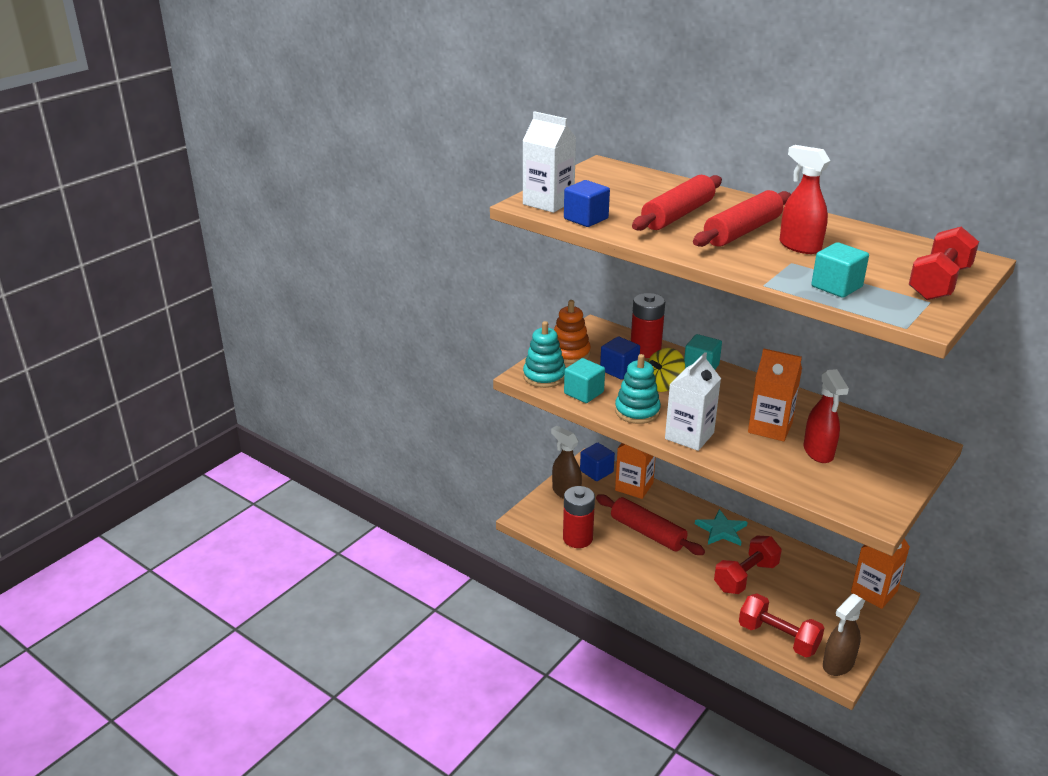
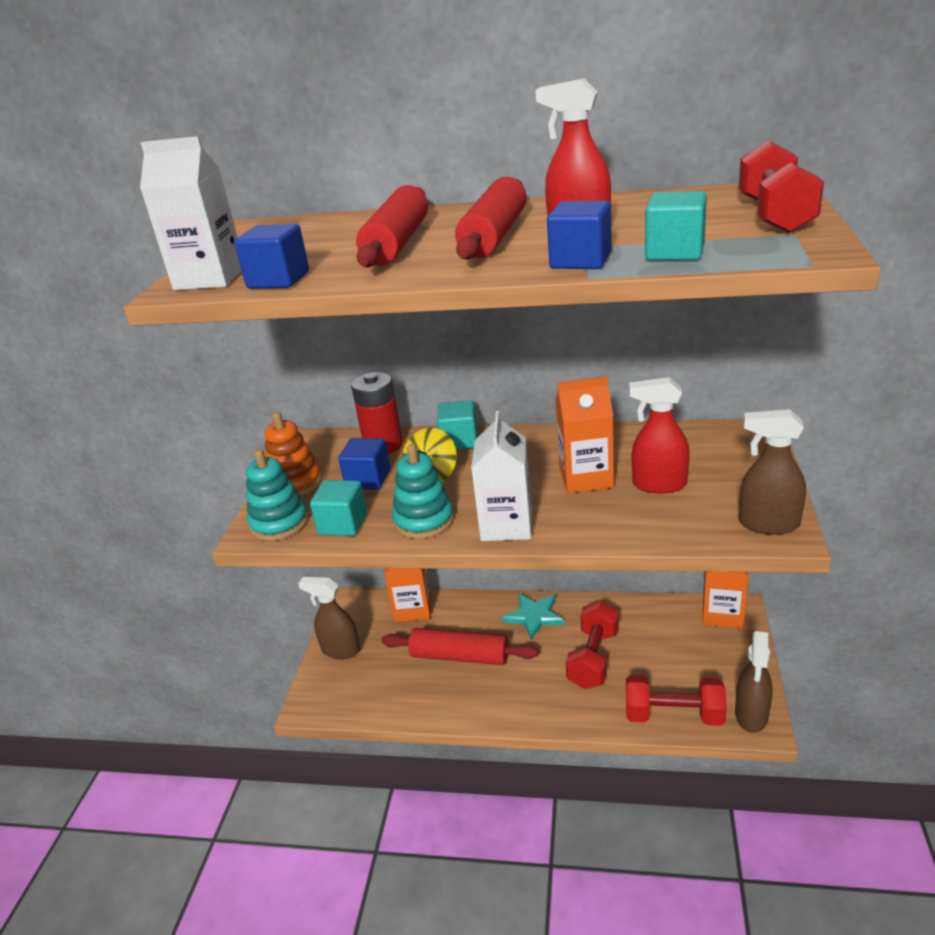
camera: 25 degrees left, 0 degrees up
(577, 538) = (385, 702): red battery -> none
(596, 471) = (361, 609): blue cube -> blue cube (580, 261)
(818, 452) = (659, 484): red spray bottle -> red spray bottle turned 135 degrees clockwise
(871, 507) = (768, 524): none -> brown spray bottle

